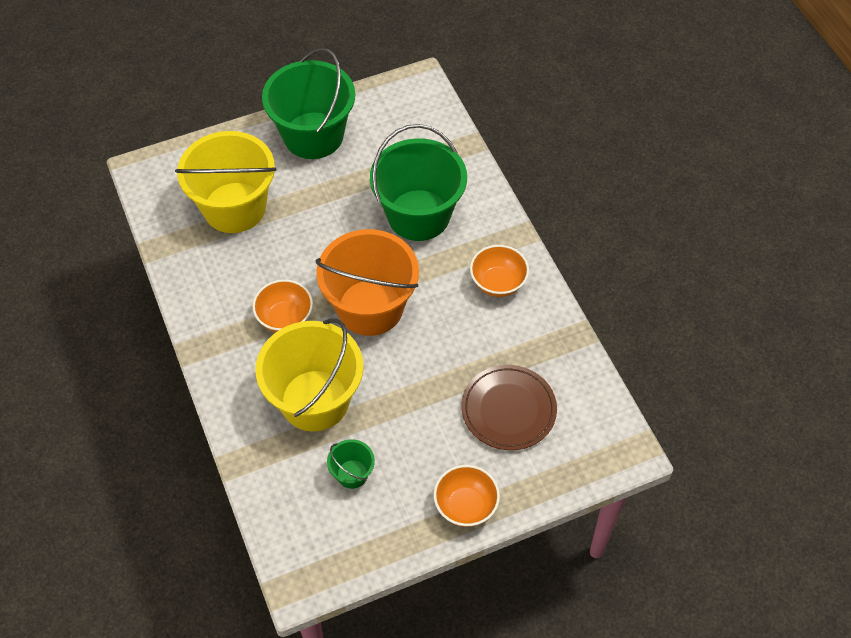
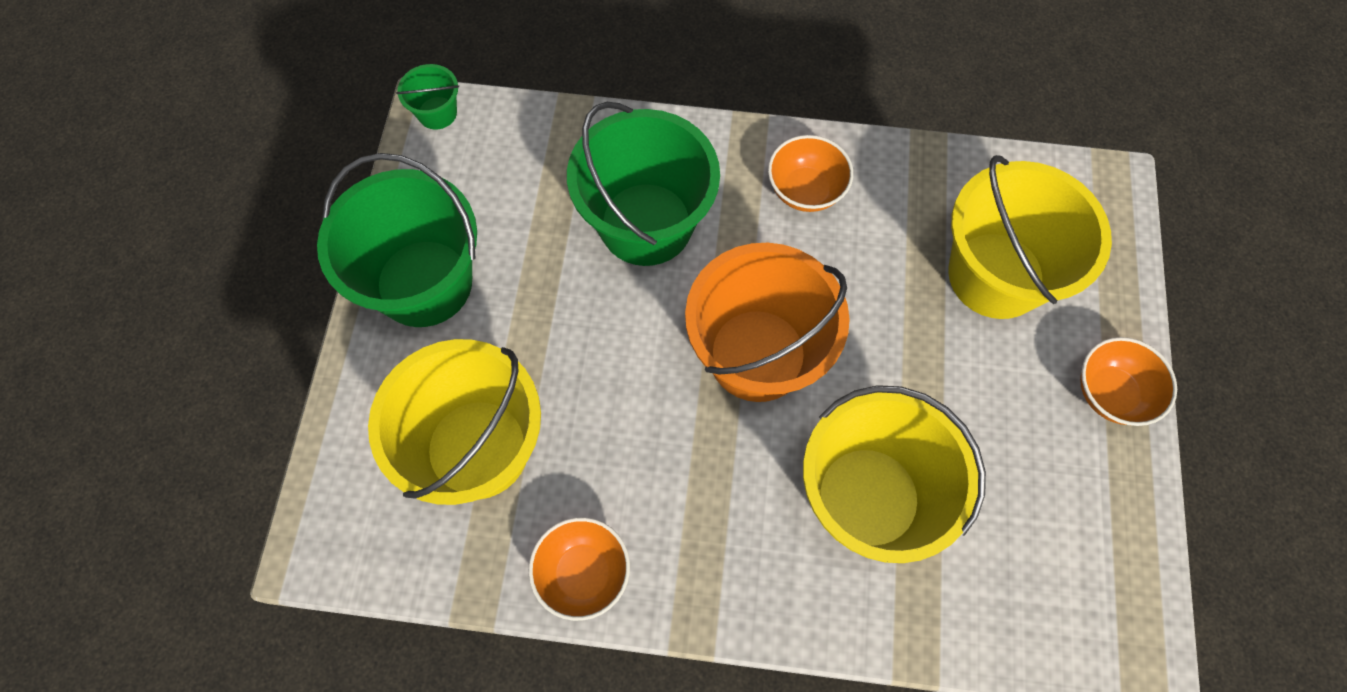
camera: 60 degrees left, 10 degrees up
(285, 318) = (712, 472): orange bowl -> orange bowl (583, 573)
(352, 474) = (1004, 506): green bucket -> green bucket (437, 113)
(508, 410) = (996, 275): brown plate -> yellow bucket

